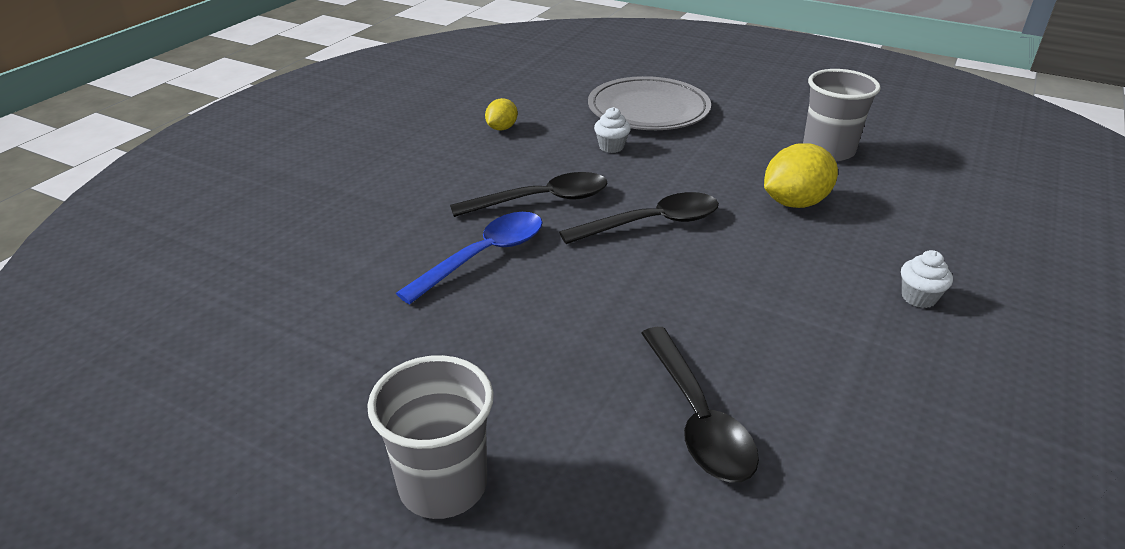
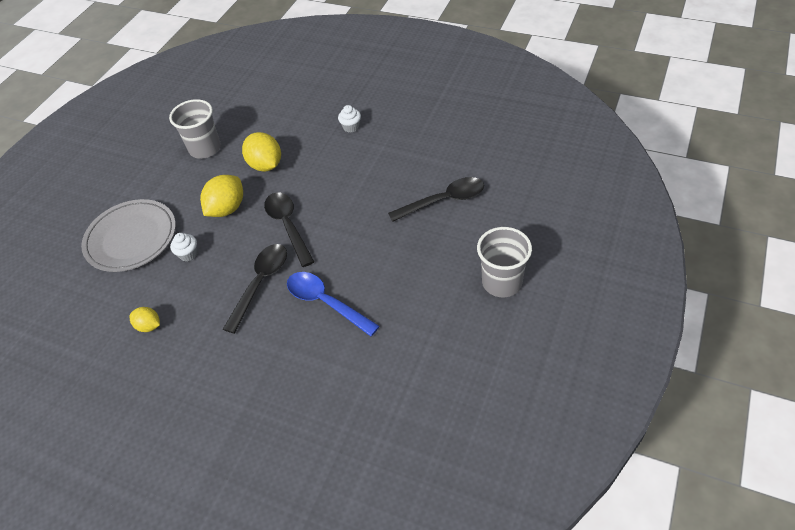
camera: 90 degrees left, 15 degrees up
(541, 200) = (260, 283): black spoon -> black spoon turned 45 degrees clockwise
(695, 172) = (227, 209): none -> yellow lemon

